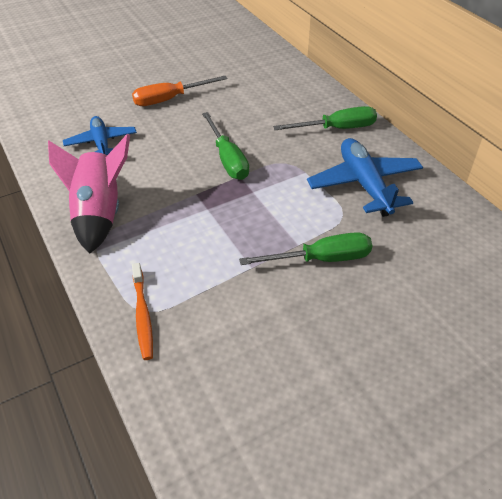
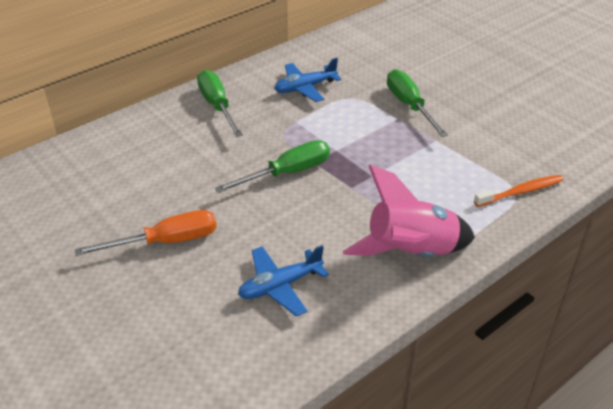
camera: 100 degrees left, 5 degrees down
(169, 99) = (166, 242): orange screwdriver -> orange screwdriver turned 75 degrees counterclockwise
(364, 184) = (305, 88): blue plane -> blue plane, size x0.66

